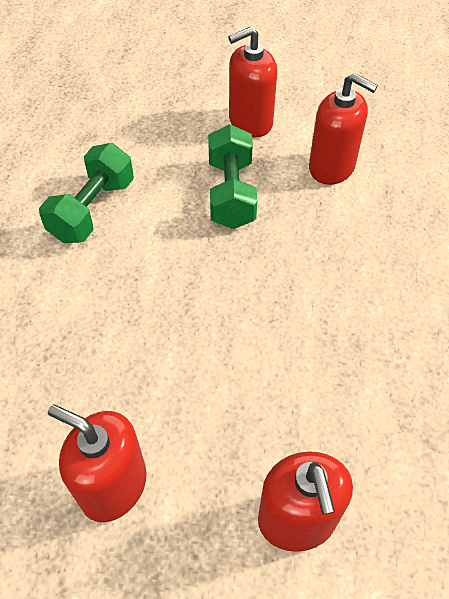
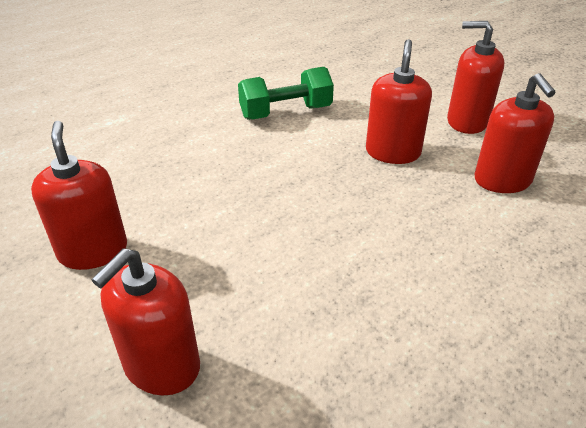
camera: 45 degrees right, 15 degrees down
(231, 193) = (393, 152): green dumbbell -> red soap dispenser

